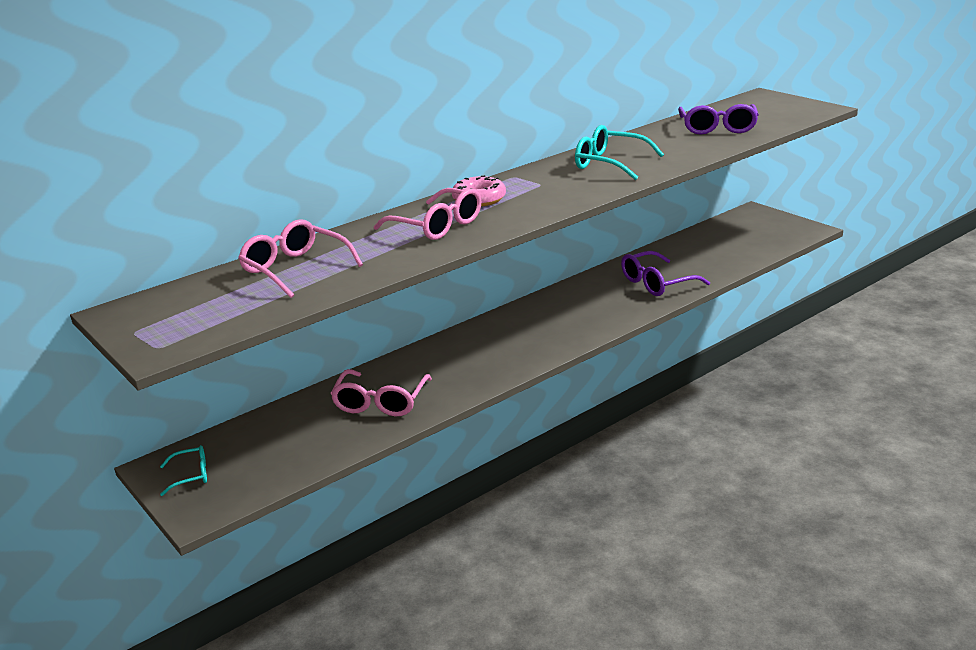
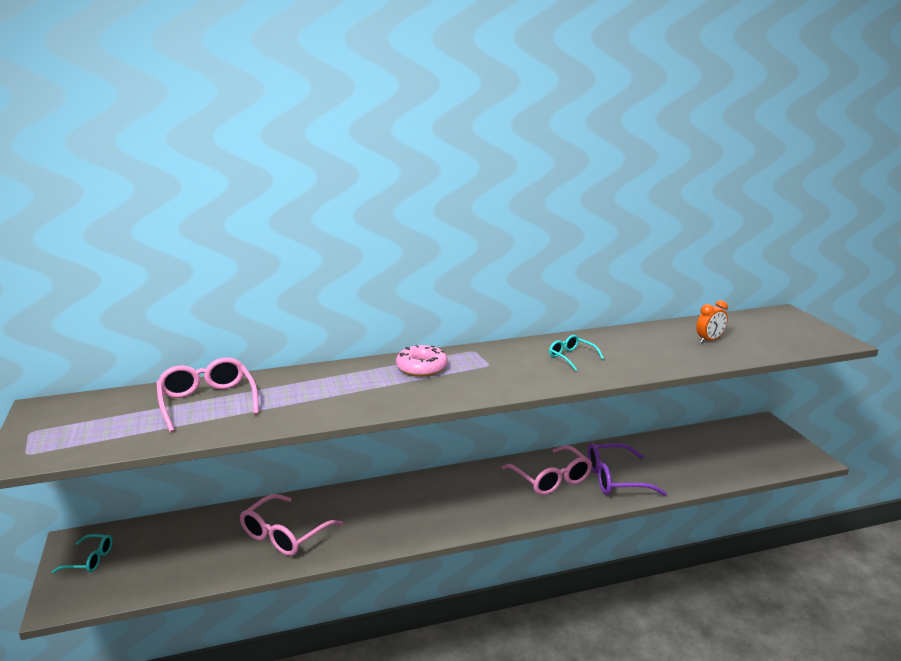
camera: 20 degrees right, 5 degrees down
(436, 226) = (359, 387): pink glasses -> pink glasses (551, 478)
(610, 164) = (571, 357): turquoise glasses -> turquoise glasses, size x0.57
(717, 128) = (709, 340): purple glasses -> orange clock

